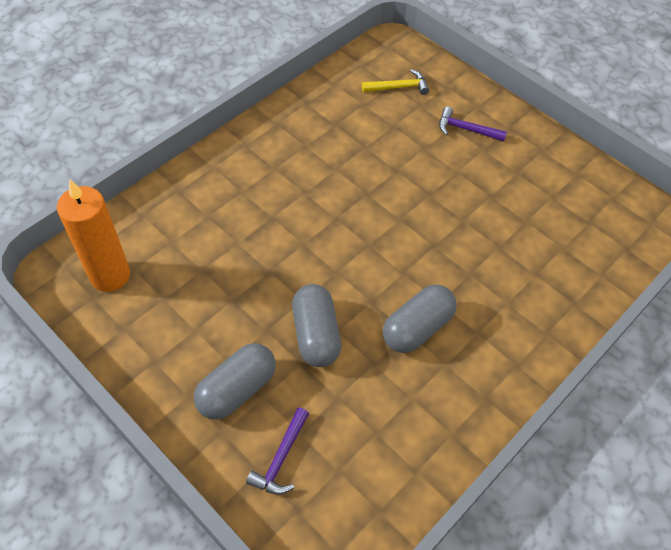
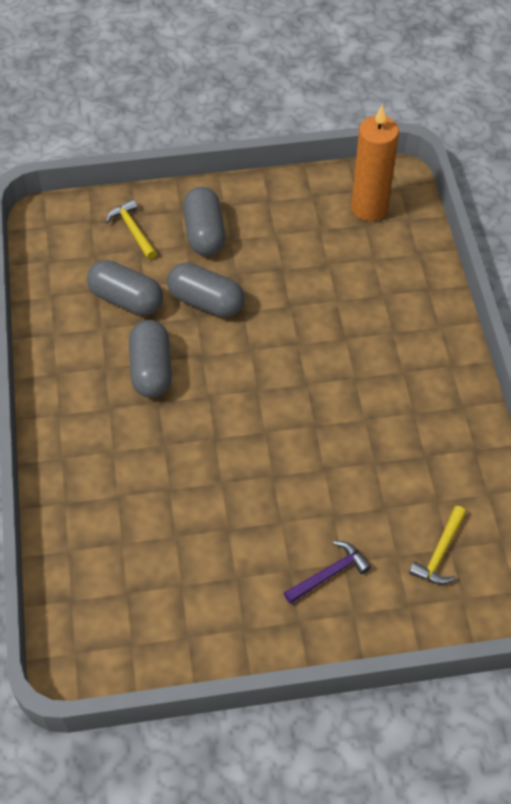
camera: 130 degrees right, 0 degrees up
(281, 458) = (133, 230): purple hammer -> yellow hammer
(366, 400) = (126, 299): none -> grey capsule

